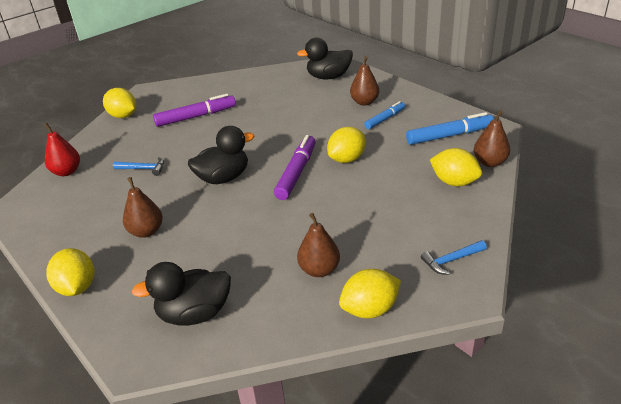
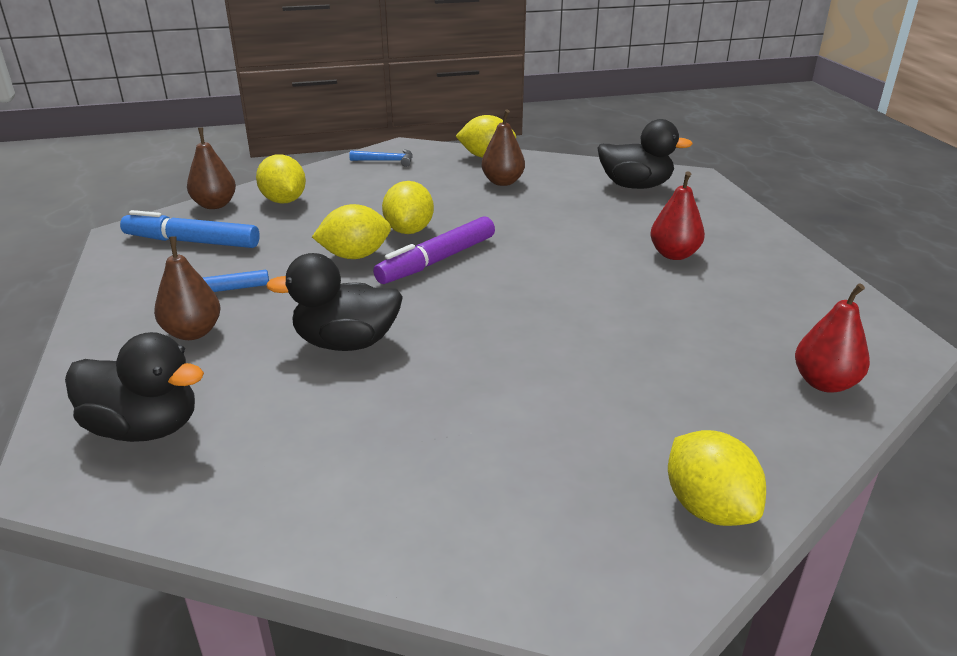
camera: 155 degrees left, 5 degrees down
(77, 287) = (760, 229): yellow lemon -> yellow lemon (409, 230)
(143, 169) = (668, 340): blue hammer -> none
(146, 231) = (674, 254): brown pear -> red pear
(196, 117) = (525, 427): purple marker -> none
(223, 178) = (542, 285): black duck -> black duck (346, 343)

